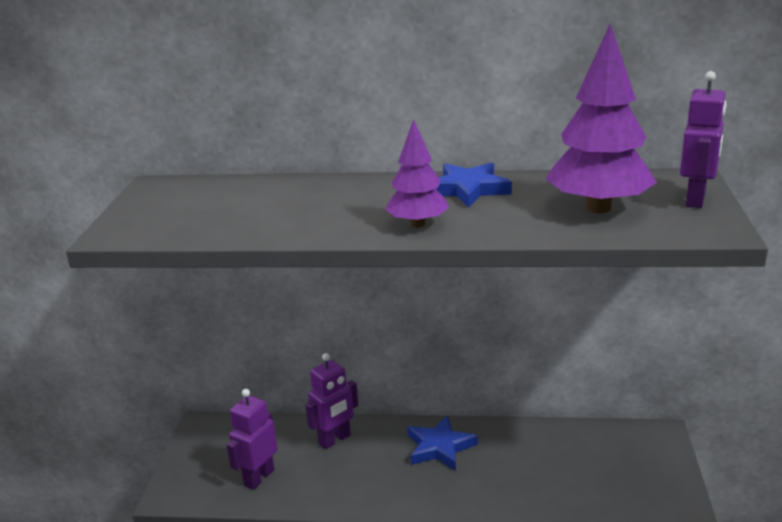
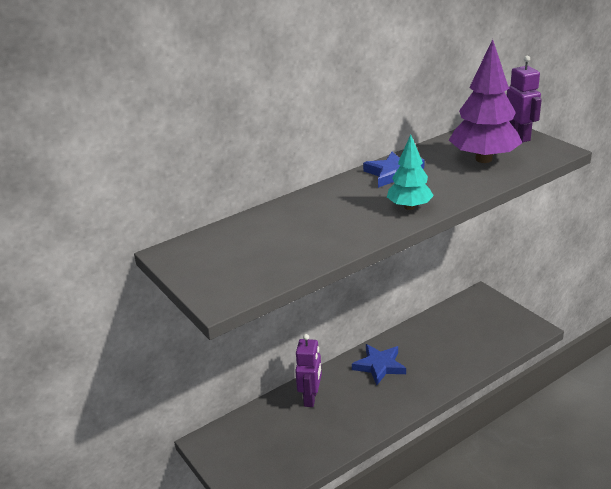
camera: 40 degrees left, 5 degrees up
(258, 478) = (295, 450): purple robot -> none
(418, 224) = (409, 207): purple tree -> turquoise tree

